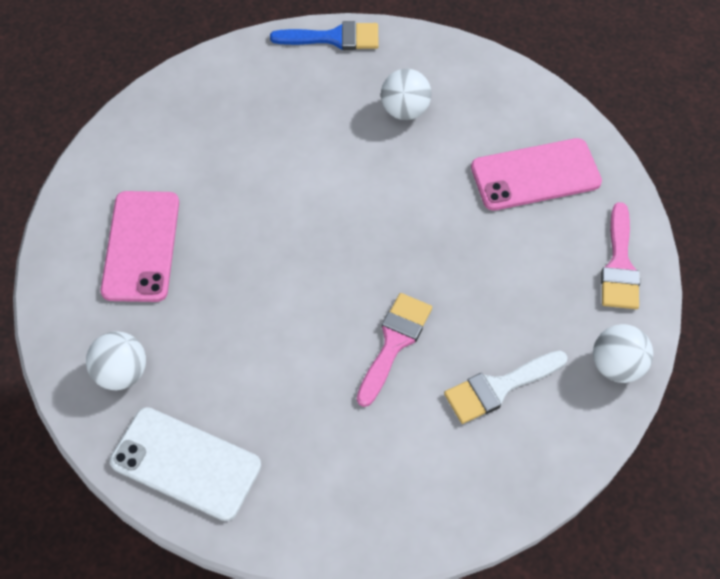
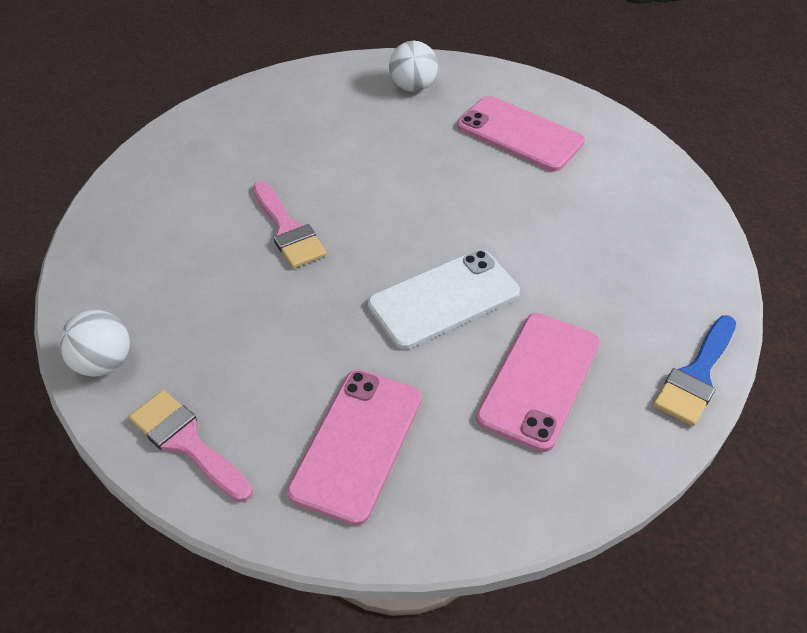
camera: 125 degrees right, 10 degrees down
(186, 463) = (313, 89): white phone -> white phone (444, 299)
(405, 110) = (539, 380): white ball -> pink phone
(499, 388) = (180, 270): white brush -> none

